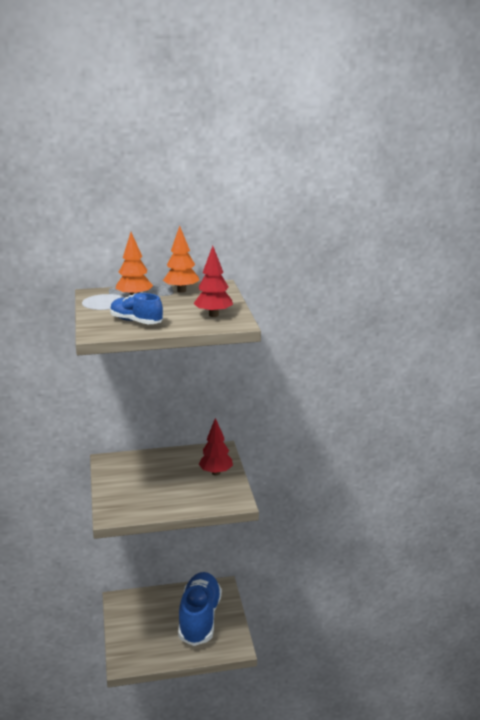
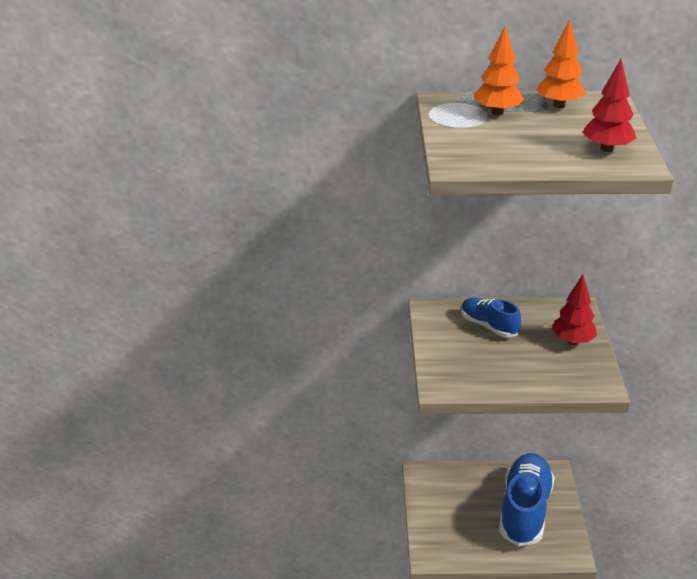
camera: 10 degrees right, 10 degrees up
(136, 321) = (504, 151): blue shoe -> blue shoe (489, 326)

